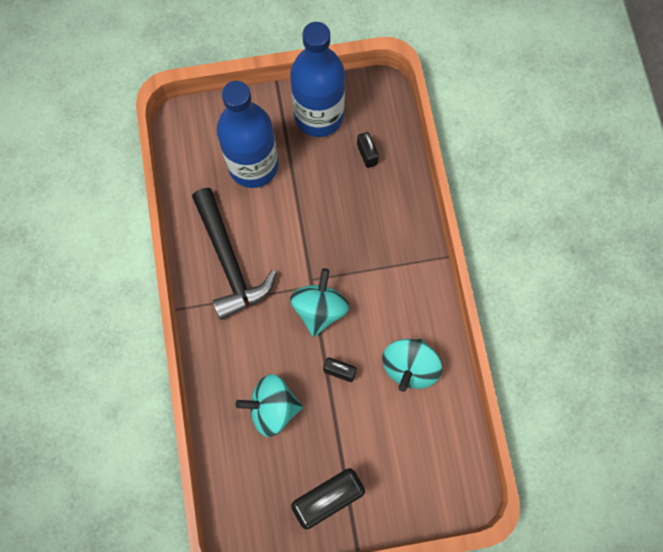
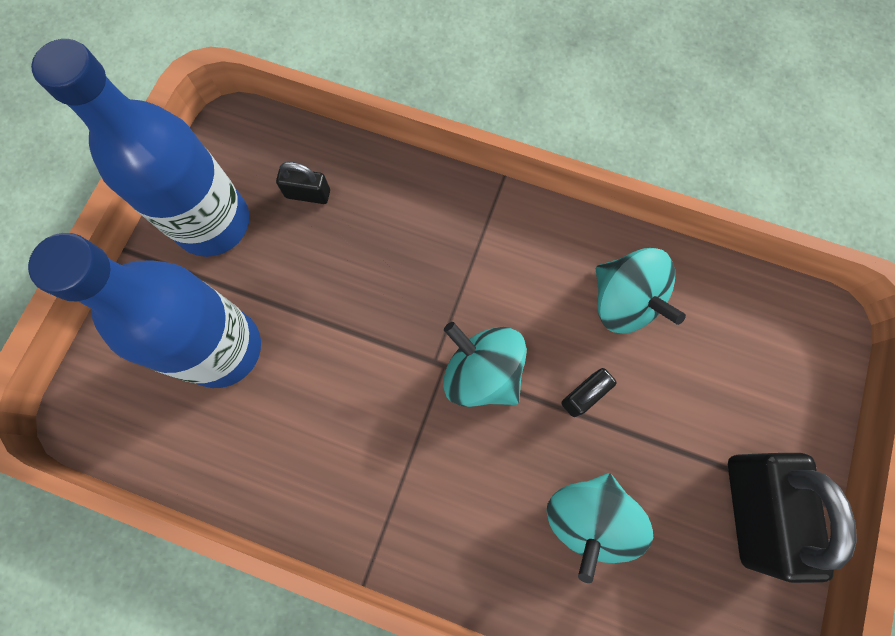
camera: 60 degrees left, 0 degrees up
(229, 261) = (339, 461): black hammer -> none

